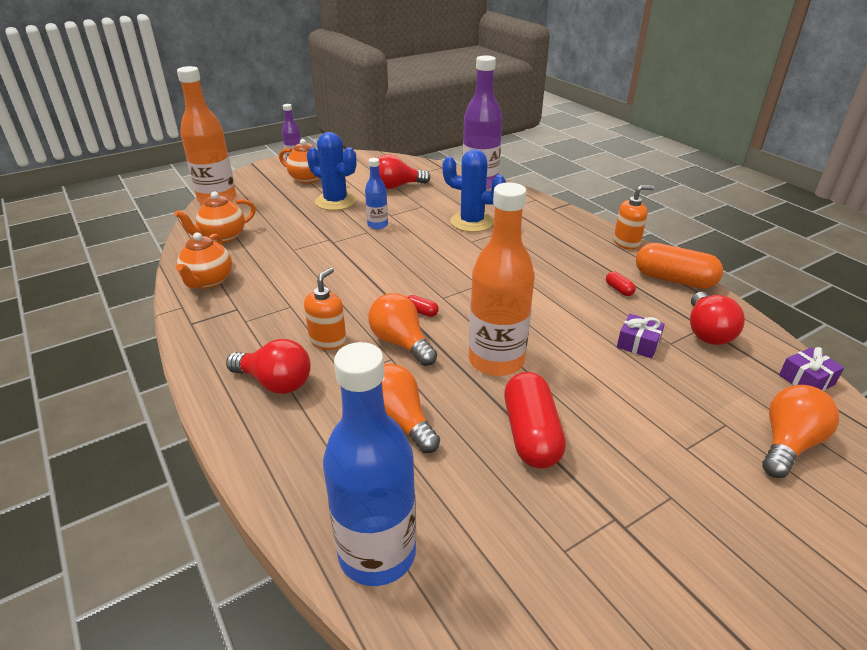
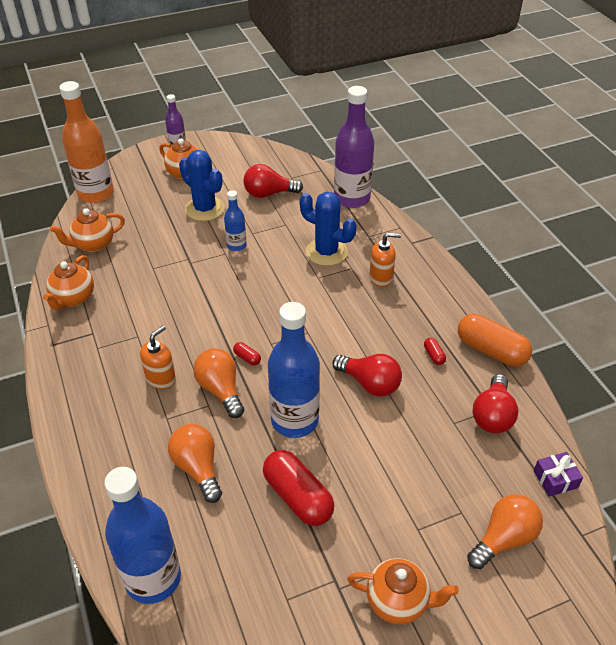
camera: 10 degrees right, 10 degrees up
(275, 382) = (110, 416): red light bulb -> red light bulb (370, 383)
(496, 361) = (294, 420): orange bottle -> blue bottle
(531, 434) = (298, 497): red capsule -> red capsule turned 45 degrees counterclockwise
(626, 243) = (466, 297): orange soap dispenser -> orange soap dispenser (381, 277)
(638, 344) = (424, 419): purple gift -> none
(705, 530) = (398, 601): none -> orange teapot

